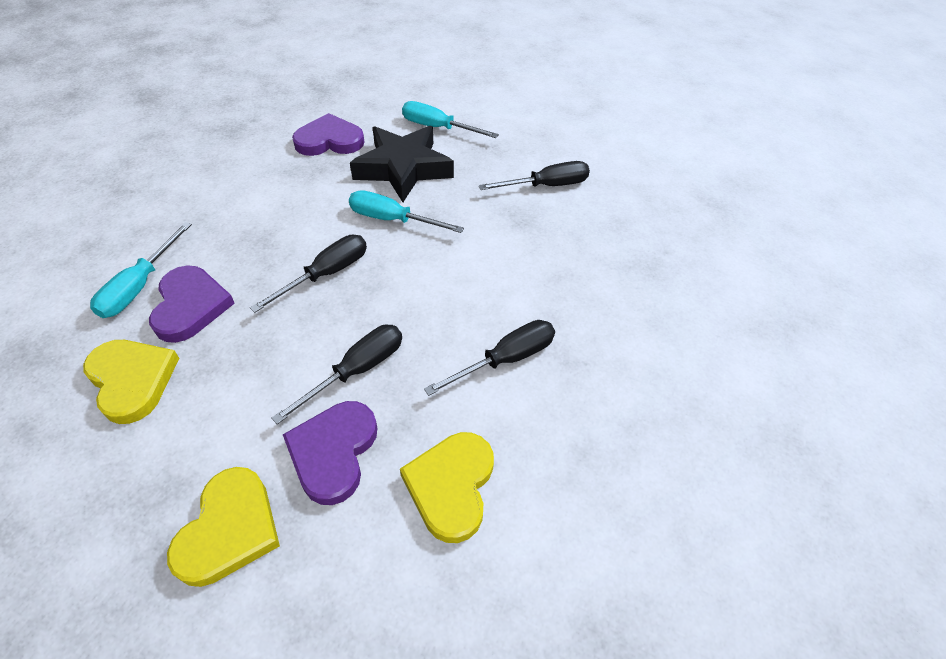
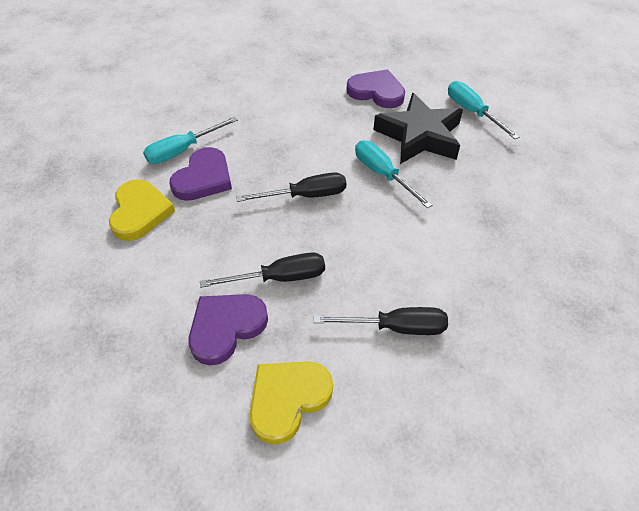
camera: 35 degrees right, 0 degrees up
(229, 529) = (132, 341): yellow heart -> none
(546, 186) = (536, 199): black screwdriver -> none

